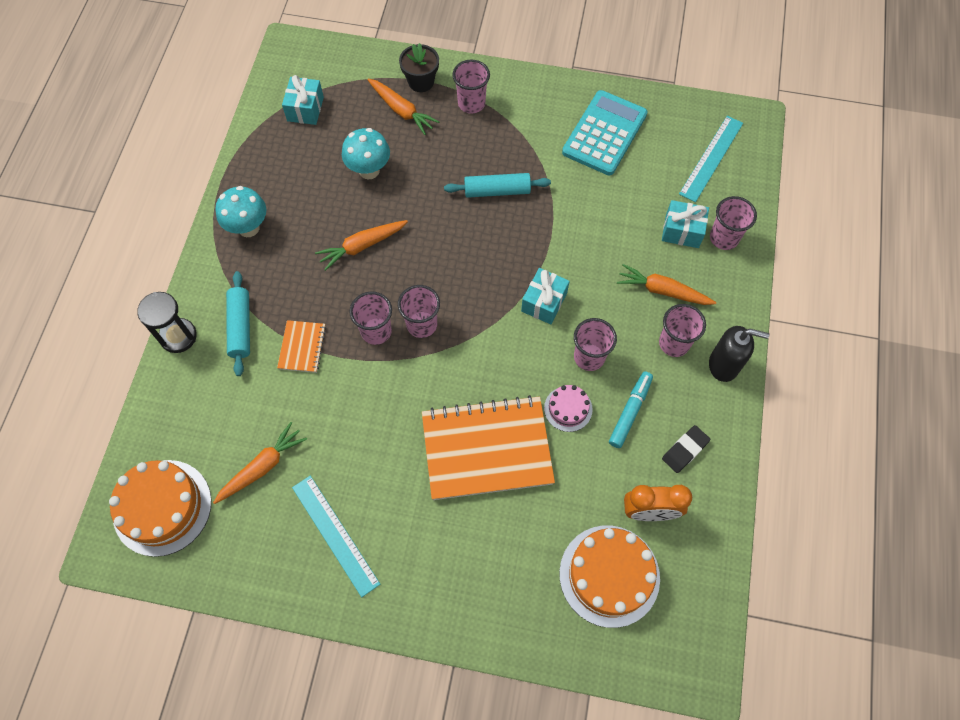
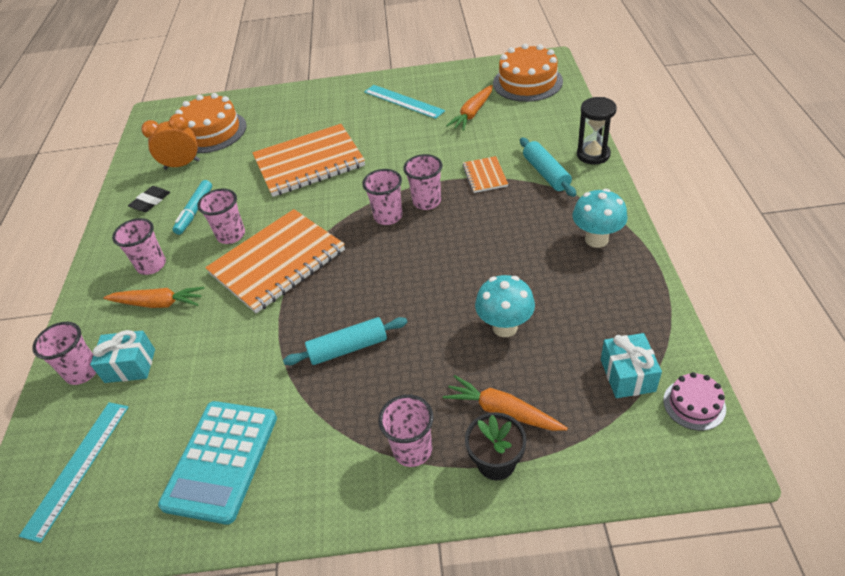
camera: 170 degrees right, 20 degrees down
(362, 246) = (473, 256): orange carrot -> none
(544, 302) = (277, 262): turquoise gift -> orange notebook
(568, 408) = (247, 200): pink cake -> pink cake (694, 404)
(724, 365) = (107, 262): black soap dispenser -> none

